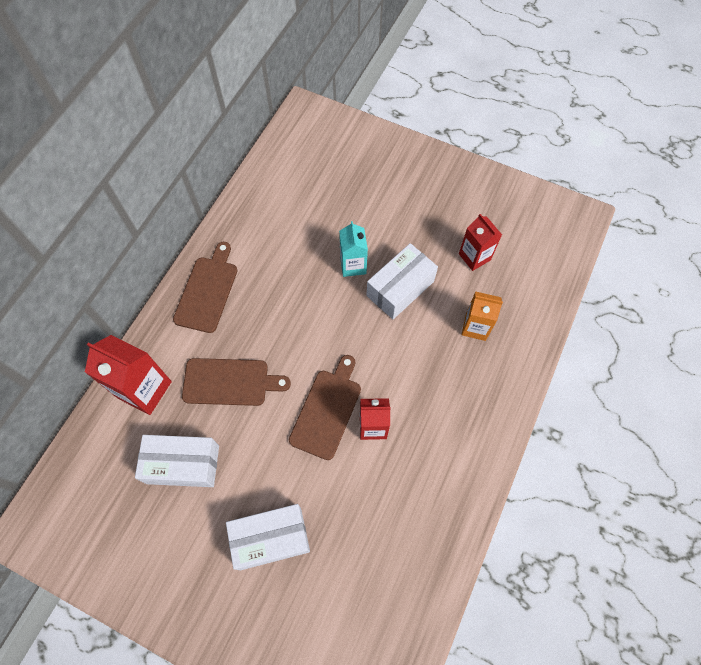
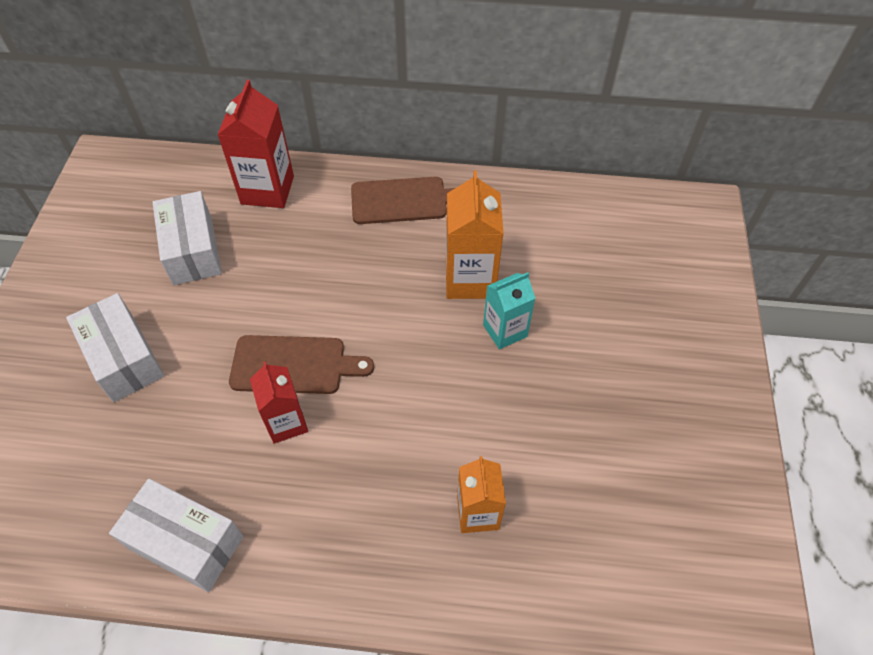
camera: 70 degrees right, 10 degrees down
(230, 382) = (299, 258): brown cutting board -> none
(301, 271) = (470, 279): none -> orange carton
(400, 288) = (496, 396): white box -> white box (186, 542)
(474, 257) = (593, 480): red carton -> none

